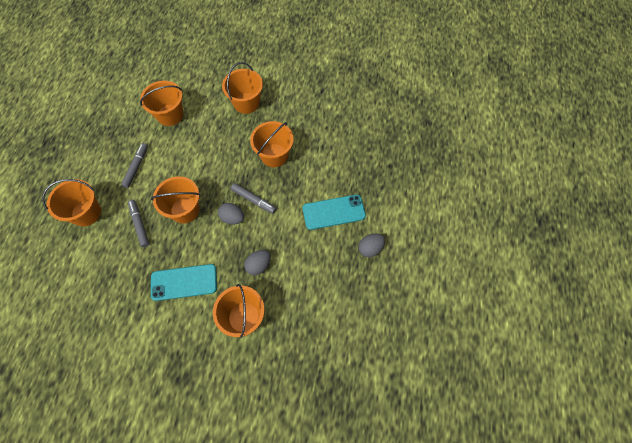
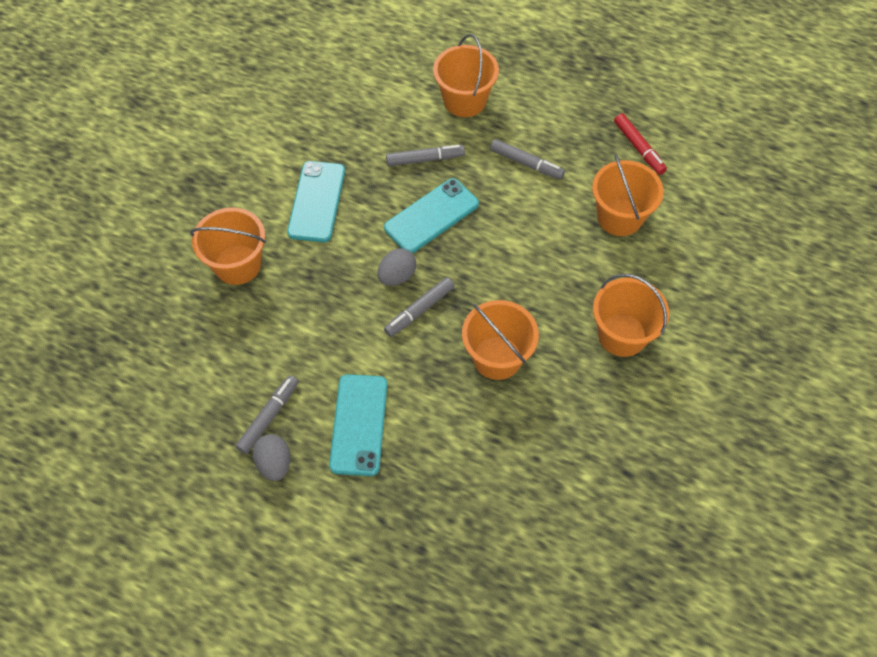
camera: 105 degrees right, 5 degrees down
(118, 113) = (638, 148): none -> red marker
(185, 210) = (431, 216): orange bucket -> turquoise phone
(259, 265) = (307, 297): grey egg -> none
(344, 261) = (269, 417): none -> grey marker

